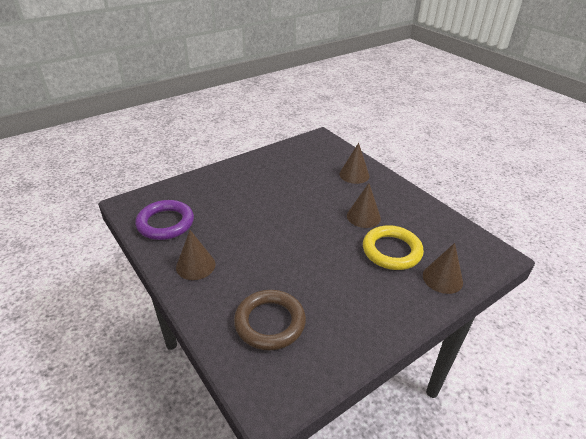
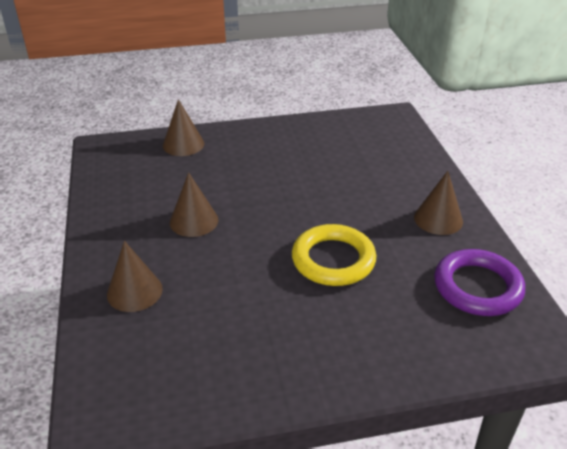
camera: 155 degrees left, 0 degrees up
(270, 322) = (373, 154): brown ring -> none
(391, 251) = (204, 177): yellow ring -> yellow ring (333, 260)

